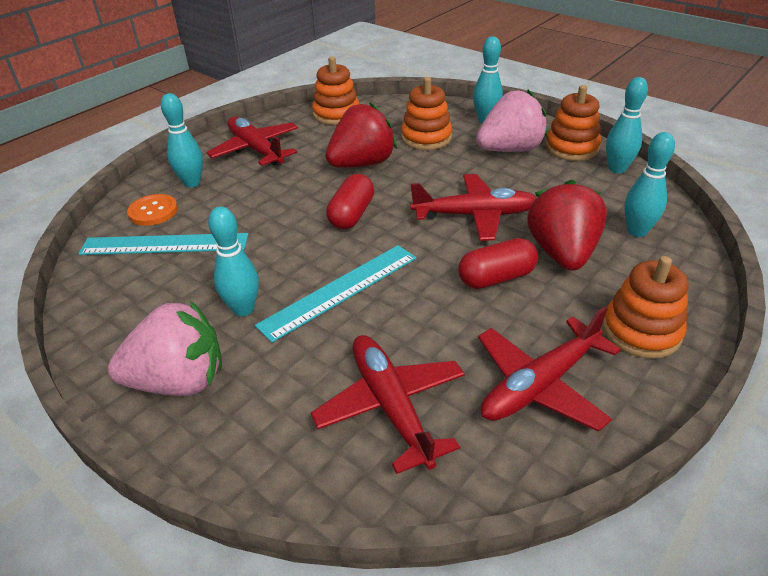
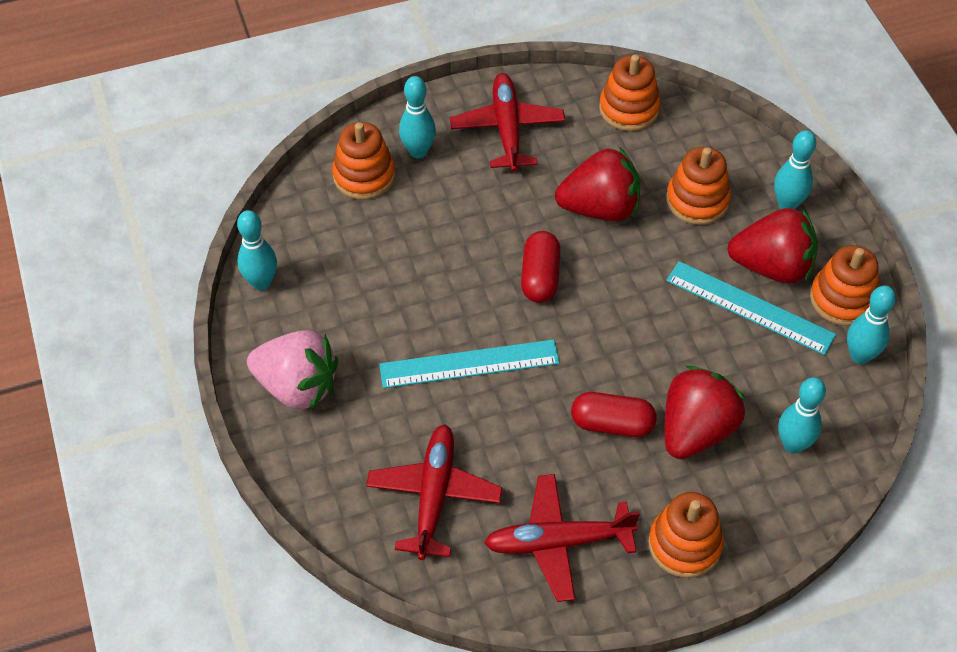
camera: 30 degrees right, 15 degrees up
(153, 211) = (364, 176): orange button -> orange stacking toy
(165, 244) = (354, 227): turquoise ruler -> turquoise ruler (750, 307)
(243, 309) = (380, 341): turquoise bowling pin -> turquoise bowling pin (261, 282)
(351, 215) = (540, 277): red capsule -> red capsule turned 45 degrees counterclockwise
(474, 215) = (654, 340): red plane -> none
(510, 150) = (772, 266): pink strawberry -> red strawberry

